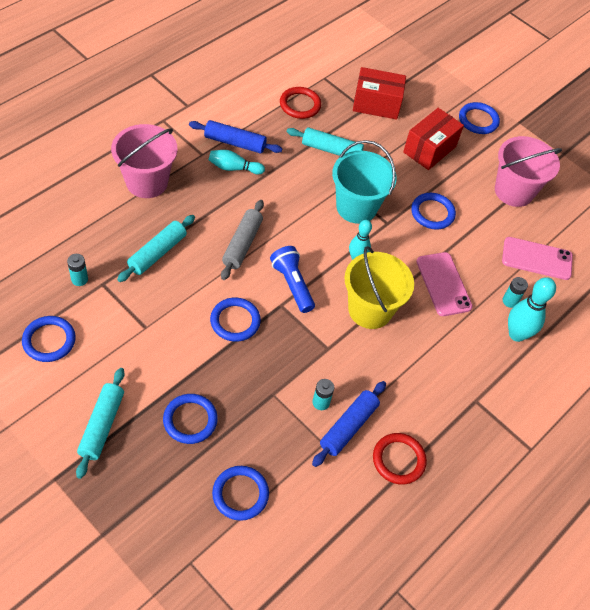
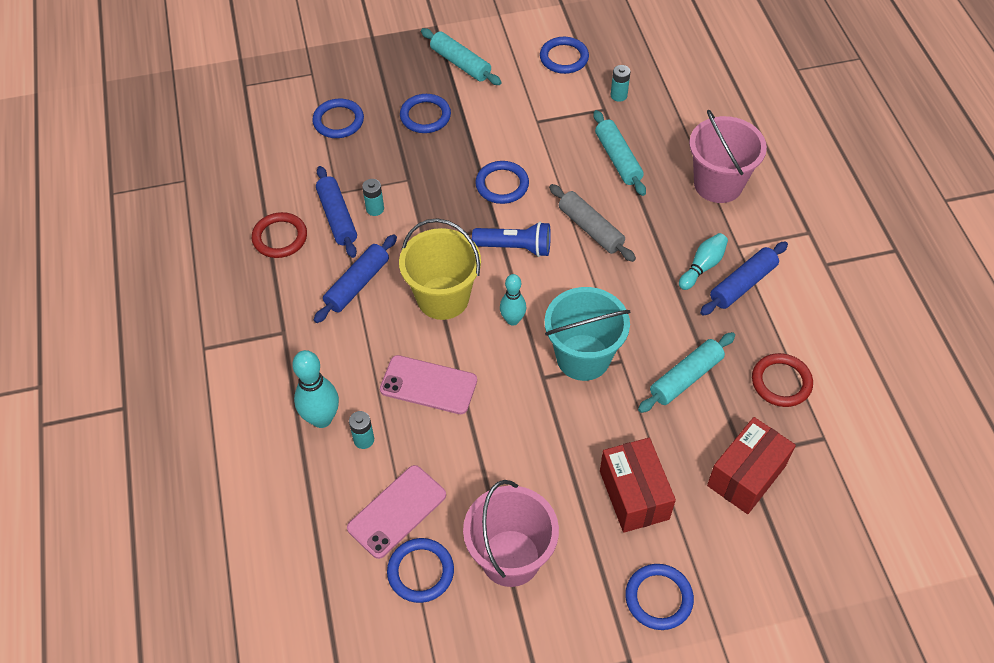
camera: 130 degrees right, 0 degrees up
(399, 374) = (357, 284): none -> blue rolling pin
(432, 213) = (530, 434): blue ring -> blue ring (420, 572)

